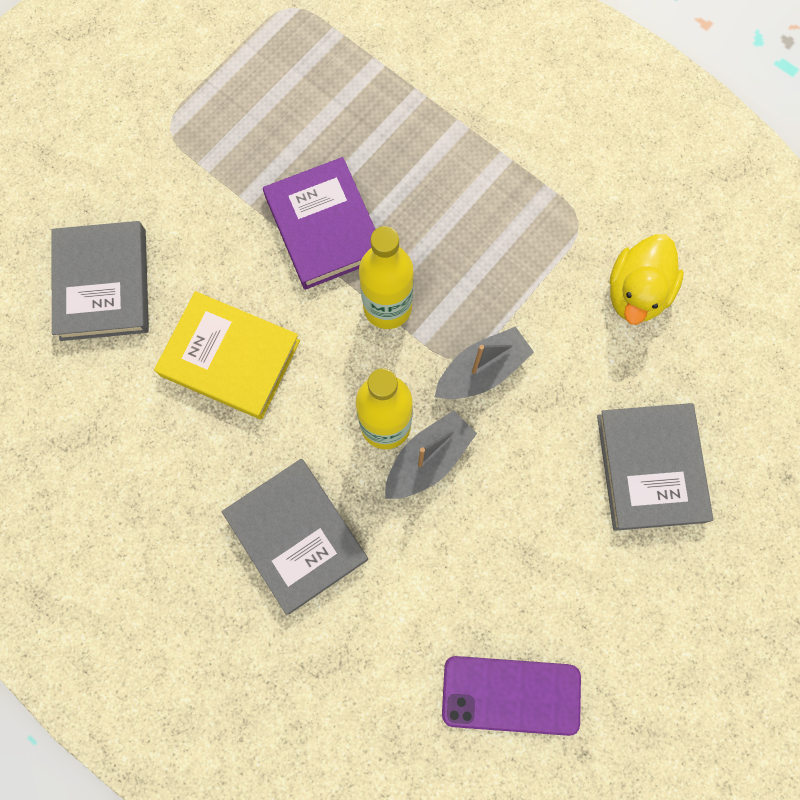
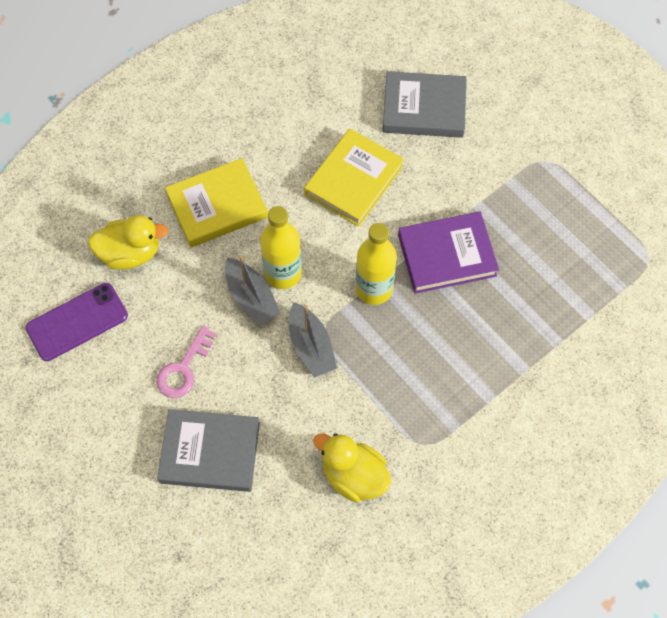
camera: 100 degrees right, 10 degrees down
(297, 536) = (217, 206): grey book -> yellow book
(391, 644) = (130, 253): none -> yellow duck
(511, 694) = (77, 322): purple phone -> purple phone turned 45 degrees clockwise
(547, 527) = (183, 368): none -> pink key

